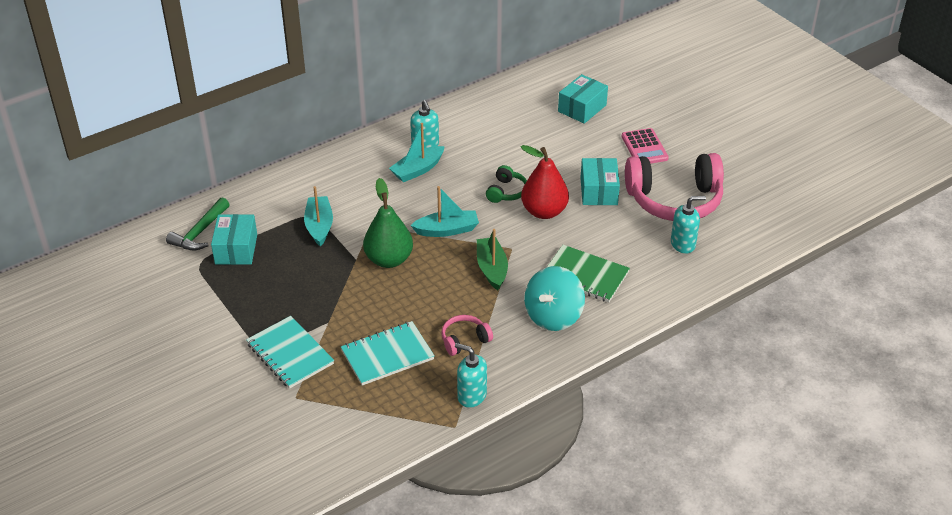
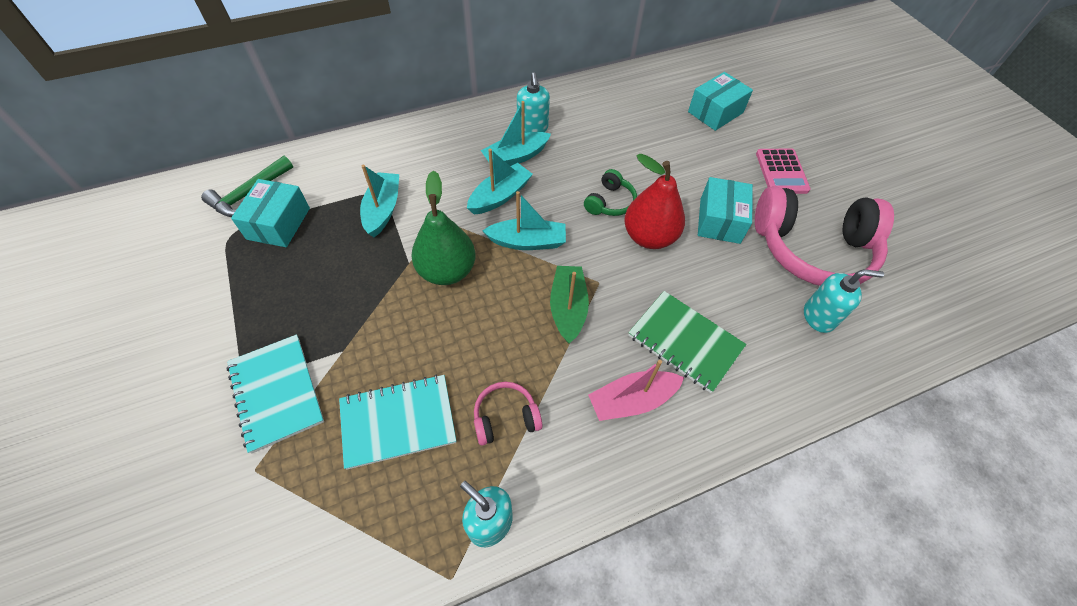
camera: 10 degrees right, 15 degrees up
(414, 201) = (500, 196): none -> turquoise boat
(553, 316) = (632, 400): turquoise spinning top -> pink boat

